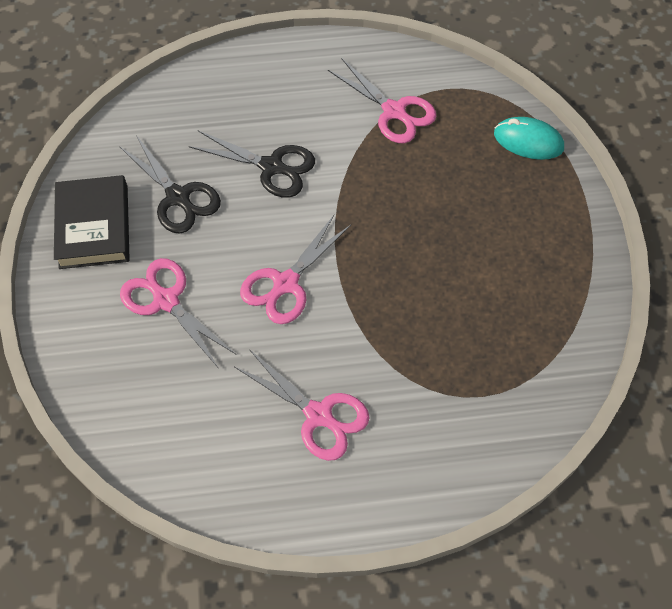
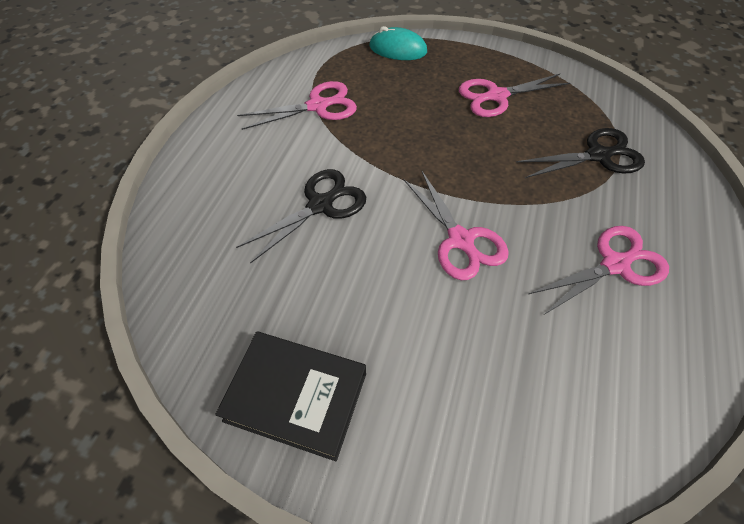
camera: 65 degrees left, 5 degrees down
(166, 300) = (435, 352): pink scissors -> pink scissors (496, 96)
(178, 197) = (308, 295): black scissors -> black scissors (598, 155)
(528, 141) = (398, 49): turquoise mouse -> turquoise mouse turned 60 degrees clockwise

